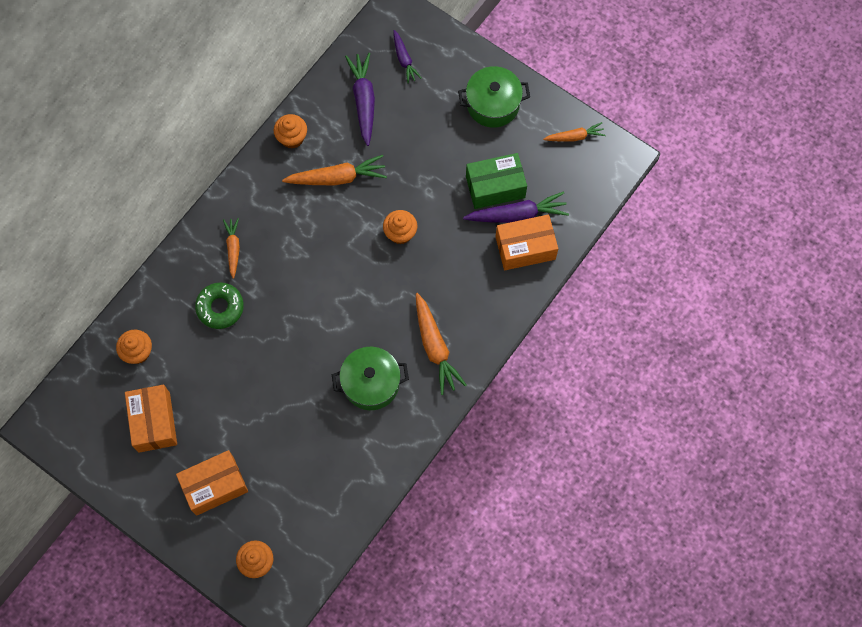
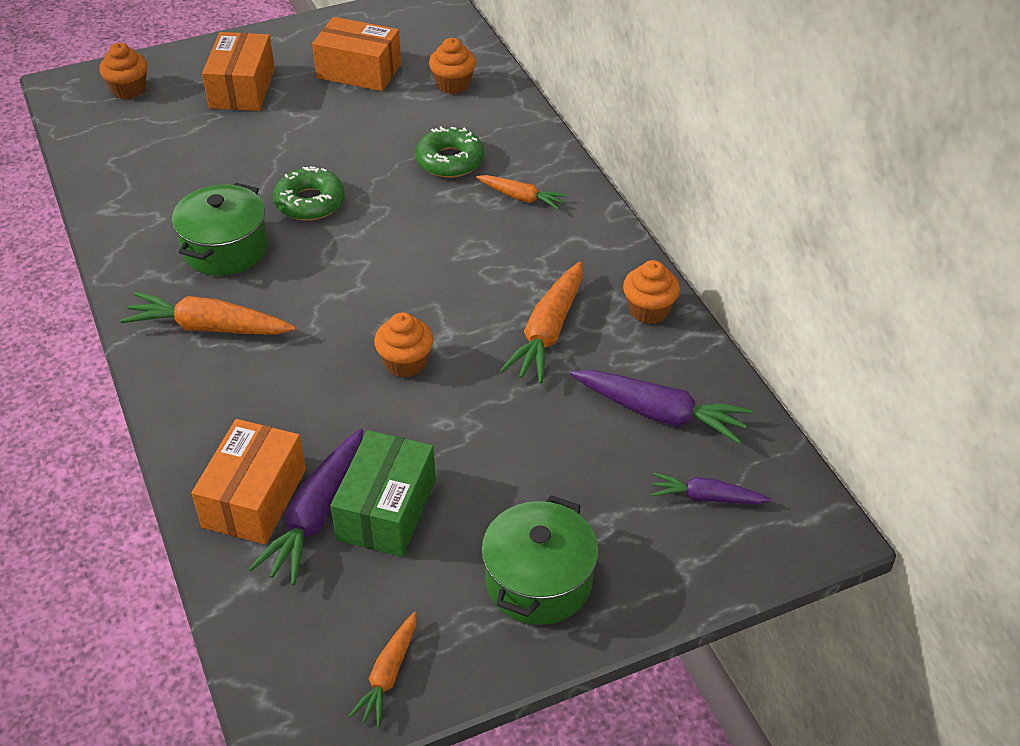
camera: 120 degrees right, 25 degrees down
(304, 363) = (310, 202): none -> green donut

